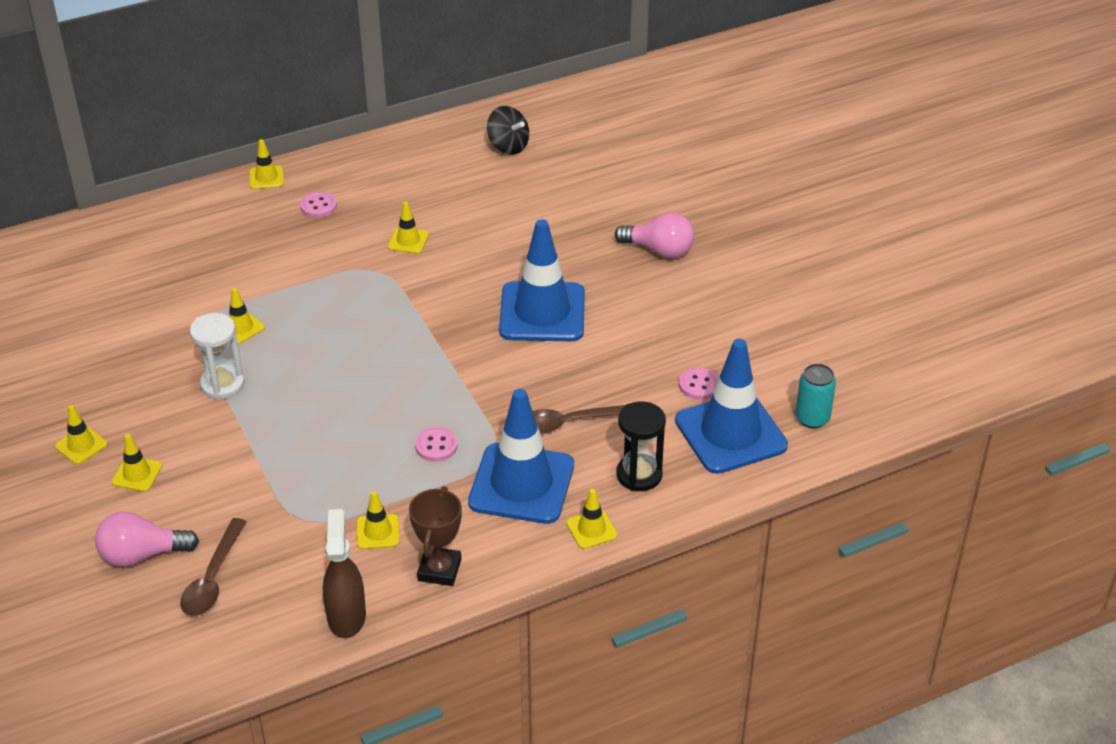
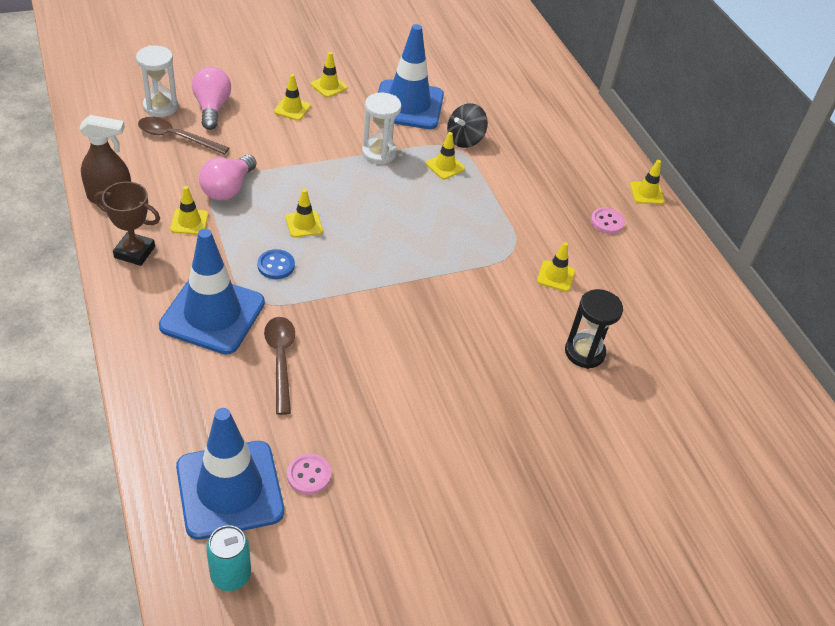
camera: 90 degrees right, 5 degrees up
(144, 610) = (160, 107): none -> white hourglass
(436, 446) = (276, 265): pink button -> blue button
(508, 146) = (717, 371): black spinning top -> black spinning top (465, 139)
(542, 312) = (441, 361): blue traffic cone -> blue traffic cone (408, 105)
(591, 529) = (140, 354): yellow traffic cone -> yellow traffic cone (304, 224)
(639, 475) = (196, 401): black hourglass -> black hourglass (584, 352)
(659, 250) = (535, 480): pink light bulb -> pink light bulb (228, 189)

